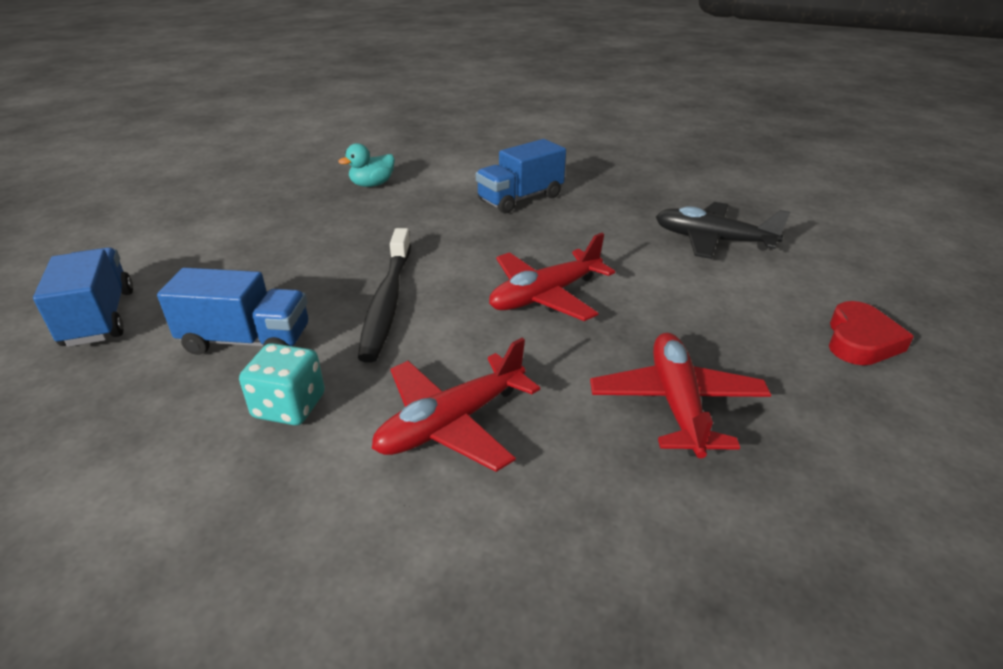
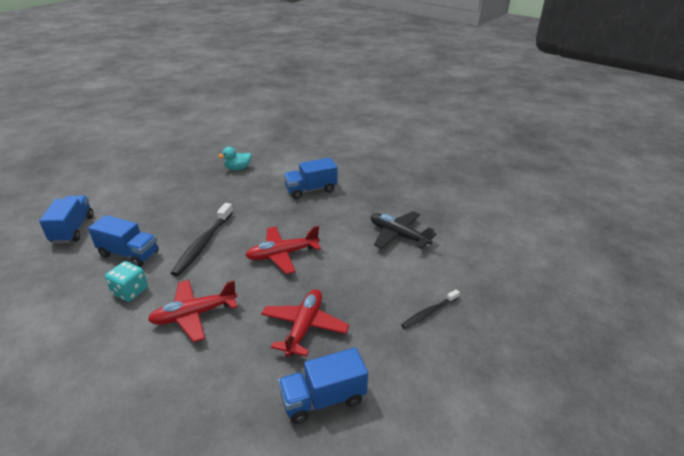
camera: 15 degrees right, 0 degrees up
(816, 523) = (323, 399): none -> blue truck
(860, 341) = (429, 313): red heart -> black toothbrush

